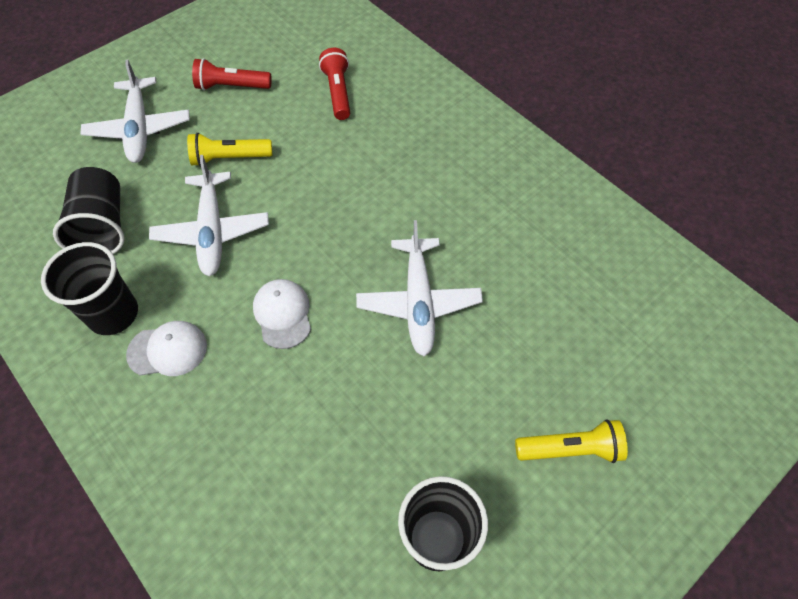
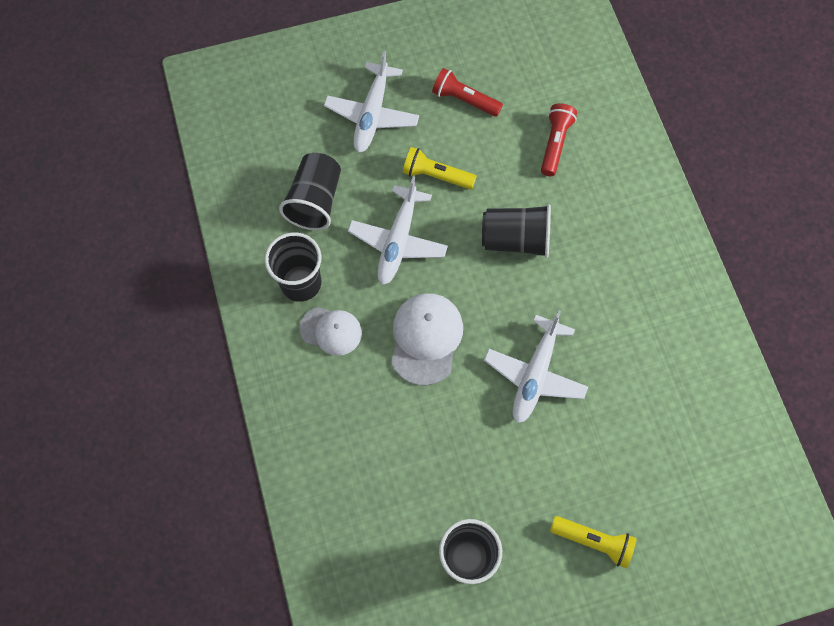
camera: 25 degrees right, 10 degrees up
(283, 314) = (426, 338): white cap -> white cap, size x1.51
(337, 185) = (515, 239): none -> black cup

